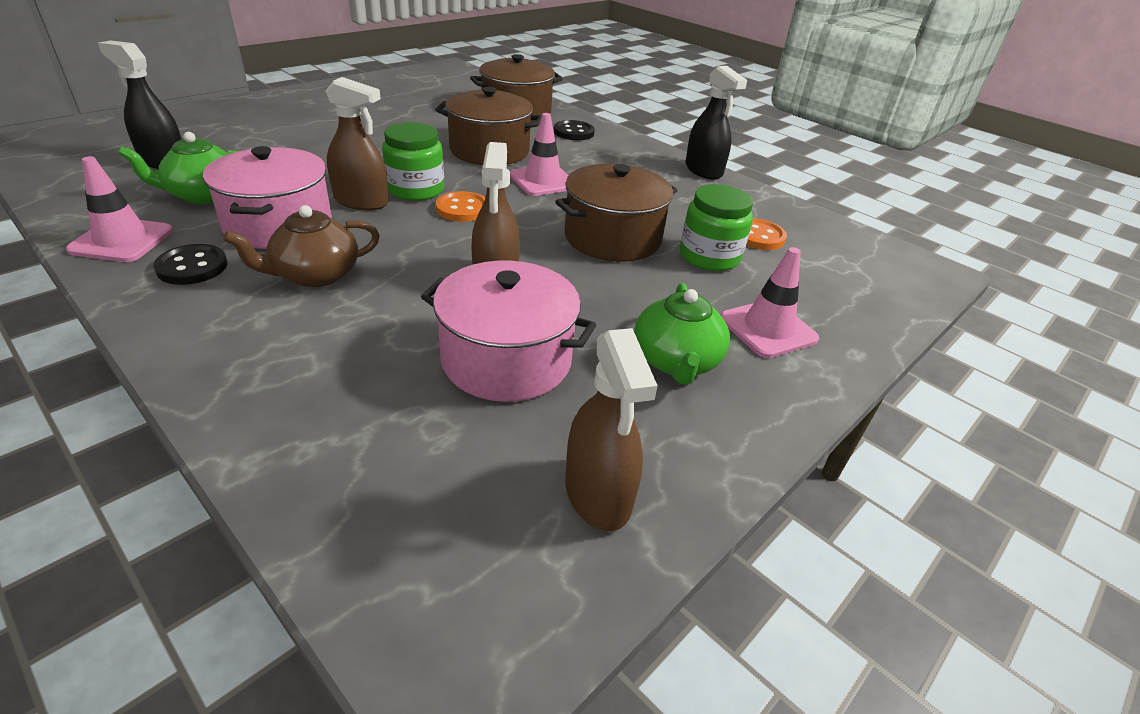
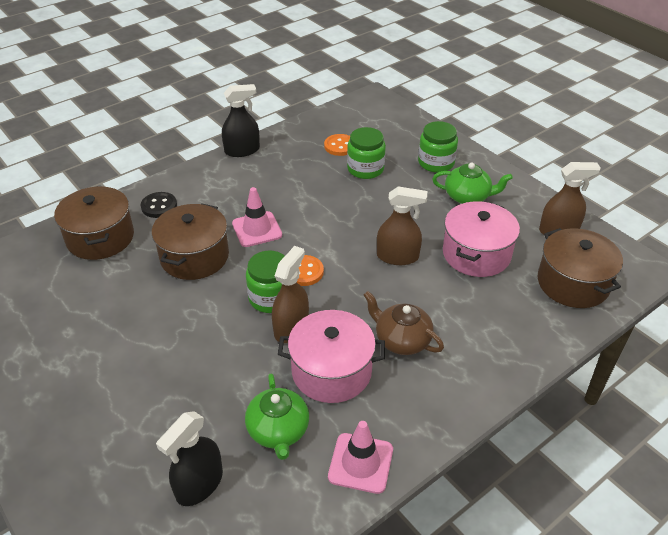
camera: 80 degrees left, 5 degrees up
(192, 267) = (397, 407): black button -> none
(315, 275) = (401, 340): brown teapot -> brown teapot turned 150 degrees clockwise
(612, 238) = (344, 204): brown pot -> brown pot (573, 283)
(768, 329) = (436, 163): pink traffic cone -> green jar

